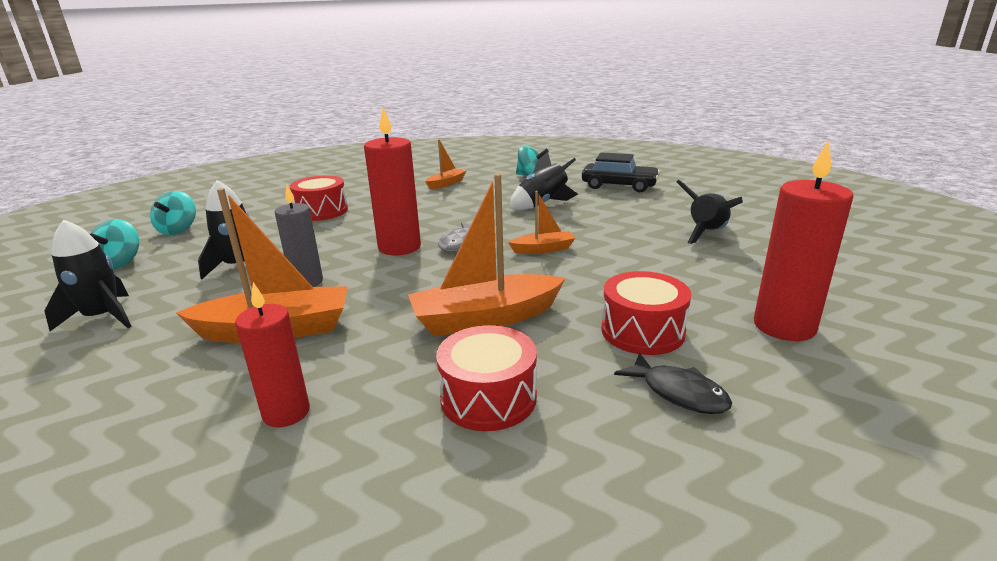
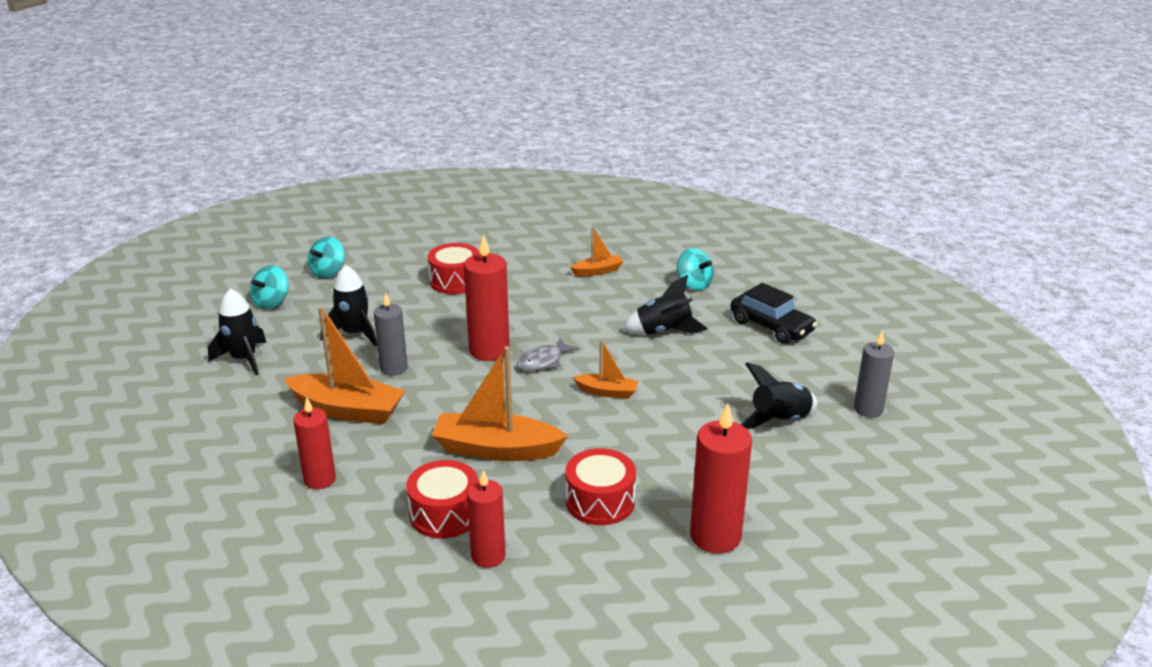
camera: 25 degrees right, 5 degrees up
(588, 426) = (488, 556): none -> red candle
(678, 393) = (570, 556): black fish -> none
(755, 212) = (868, 409): none -> grey candle

